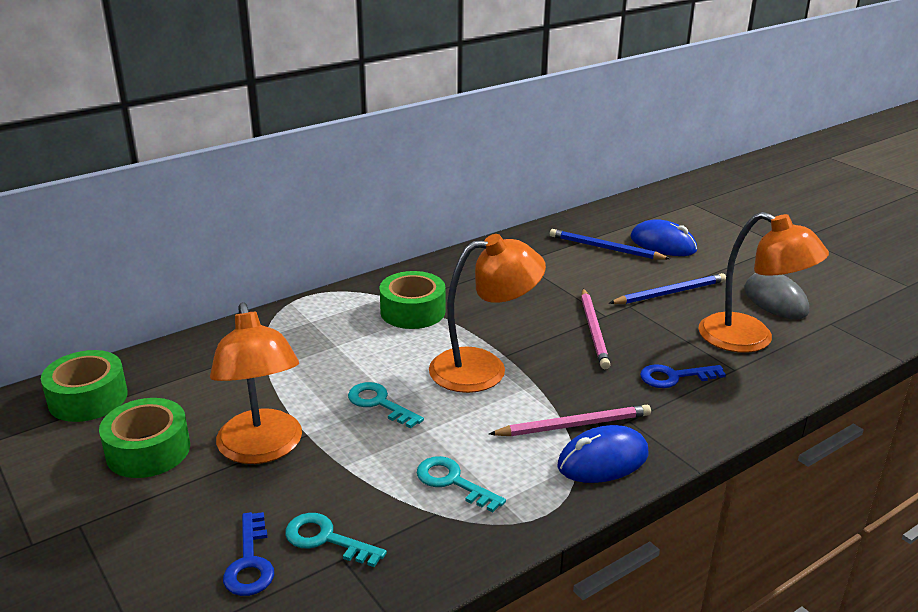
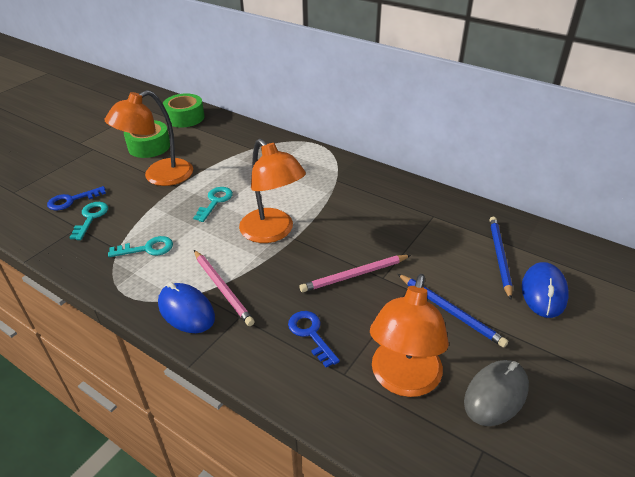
camera: 70 degrees right, 10 degrees up
(412, 311) = (325, 186): green tape -> none
(452, 482) = (147, 249): turquoise key -> turquoise key turned 60 degrees clockwise

